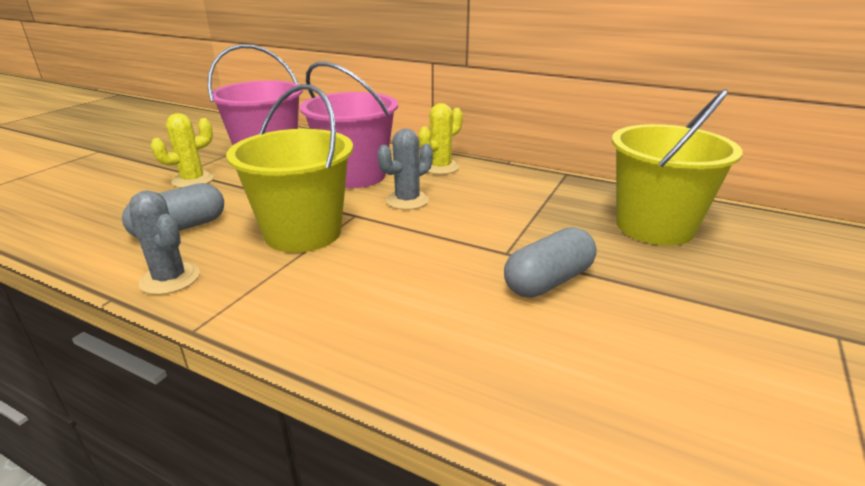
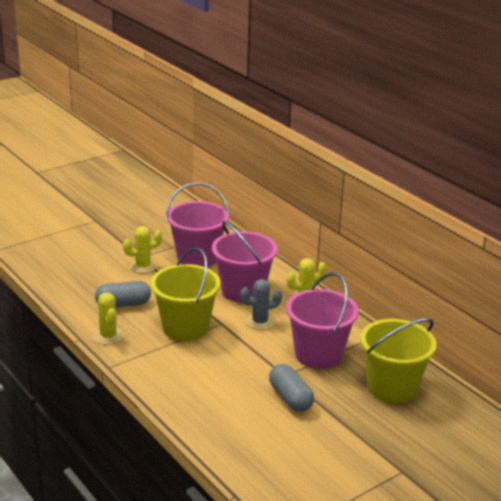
camera: 25 degrees right, 0 degrees up
(170, 279) = (108, 336): grey cactus -> yellow cactus
(521, 216) = (318, 354): none -> pink bucket
(548, 281) = (290, 398): grey capsule -> grey capsule turned 75 degrees clockwise

